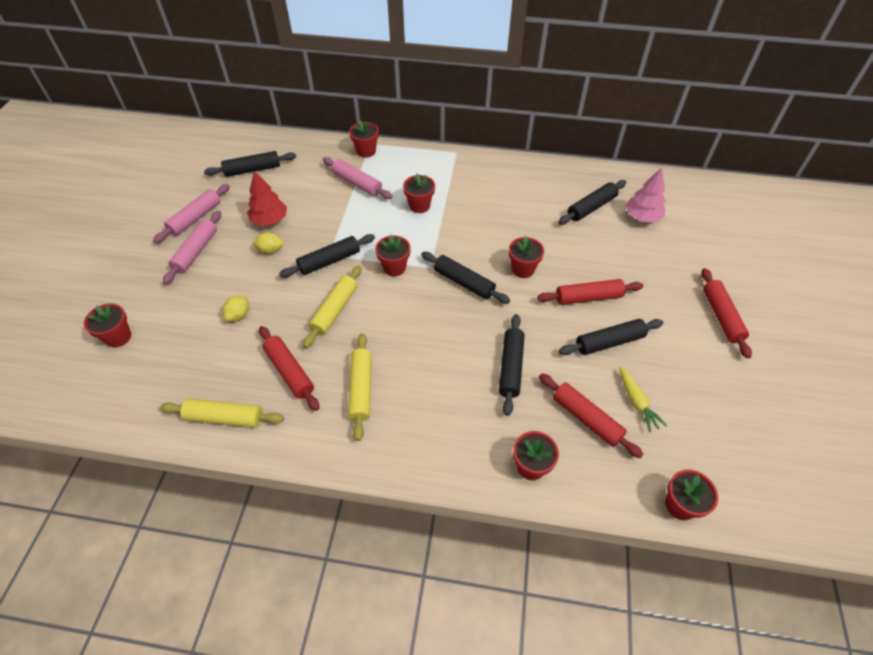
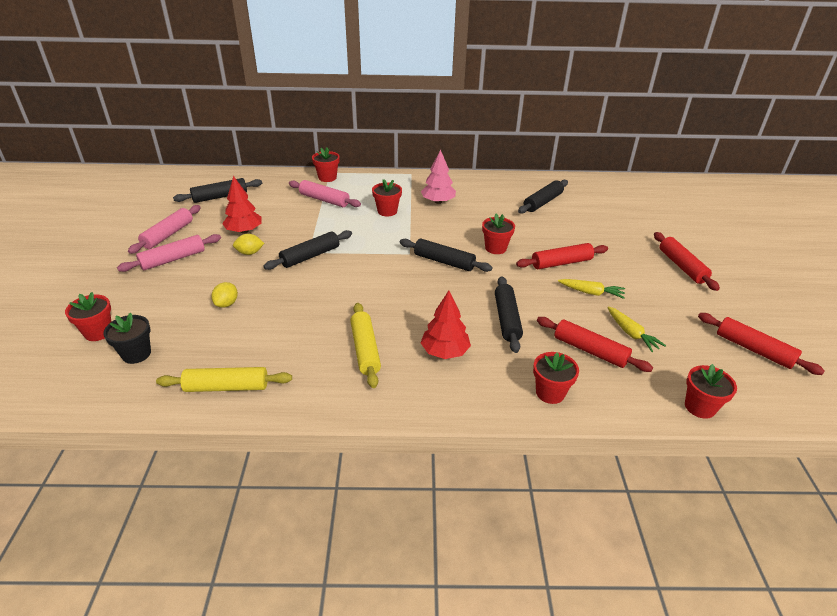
camera: 10 degrees left, 15 degrees down
(149, 367) = (136, 354): none -> black flower pot
(196, 252) = (173, 259): pink rolling pin -> pink rolling pin turned 45 degrees clockwise
(289, 371) = (288, 343): red rolling pin -> red rolling pin (753, 350)
(335, 310) = (324, 292): yellow rolling pin -> none
(394, 267) = (375, 256): red flower pot -> none
(438, 401) = (445, 352): none -> red tree
(609, 342) = (591, 293): black rolling pin -> yellow carrot
(642, 217) = (589, 205): pink tree -> pink tree (438, 201)

